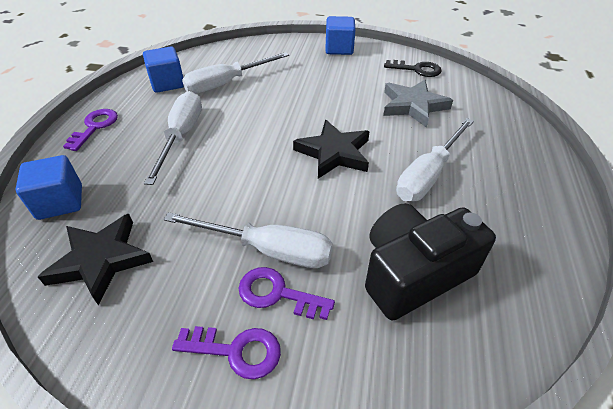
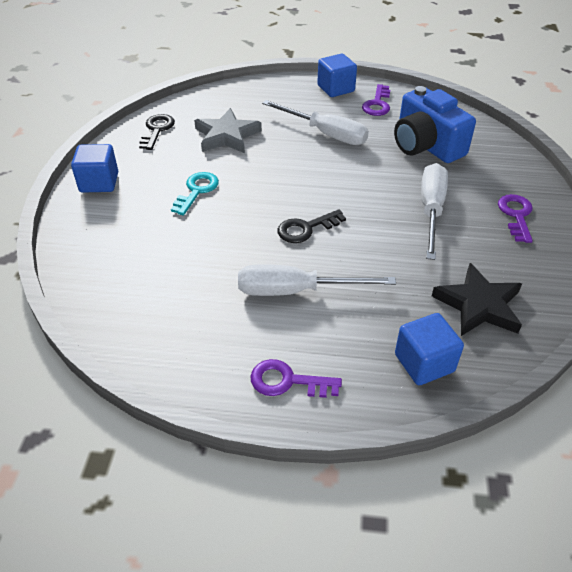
camera: 95 degrees left, 0 degrees up
(167, 83) = (177, 332): blue cube -> blue cube (336, 89)
(226, 83) = (179, 271): white screwdriver -> none
(258, 147) = (306, 229): none -> black key
(277, 294) = (467, 202): purple key -> purple key (377, 104)
(324, 90) = (197, 191): none -> turquoise key
(334, 153) = (306, 181): black star -> none
(413, 273) = (426, 145): black camera -> blue camera

